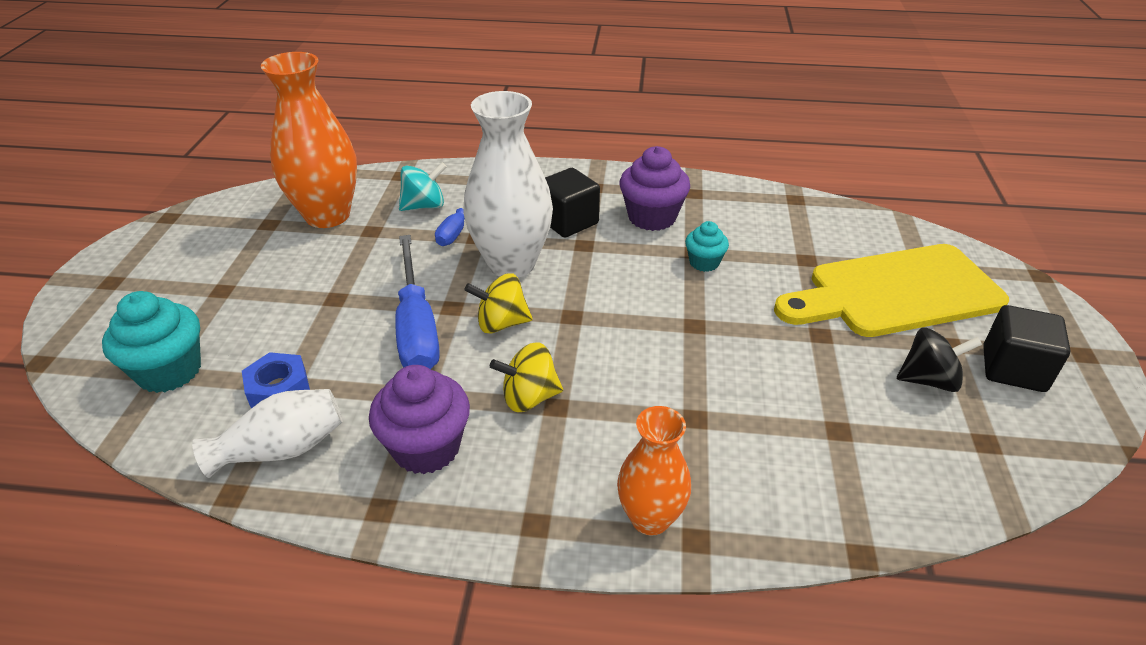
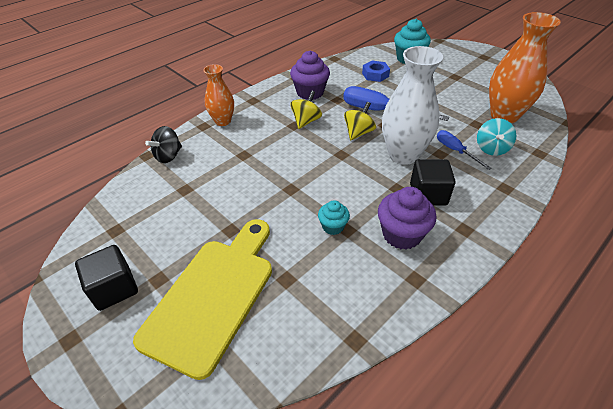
camera: 130 degrees right, 5 degrees up
(282, 449) = (343, 69): white vase -> none
(928, 380) = (159, 244): black spinning top -> black spinning top (168, 156)

